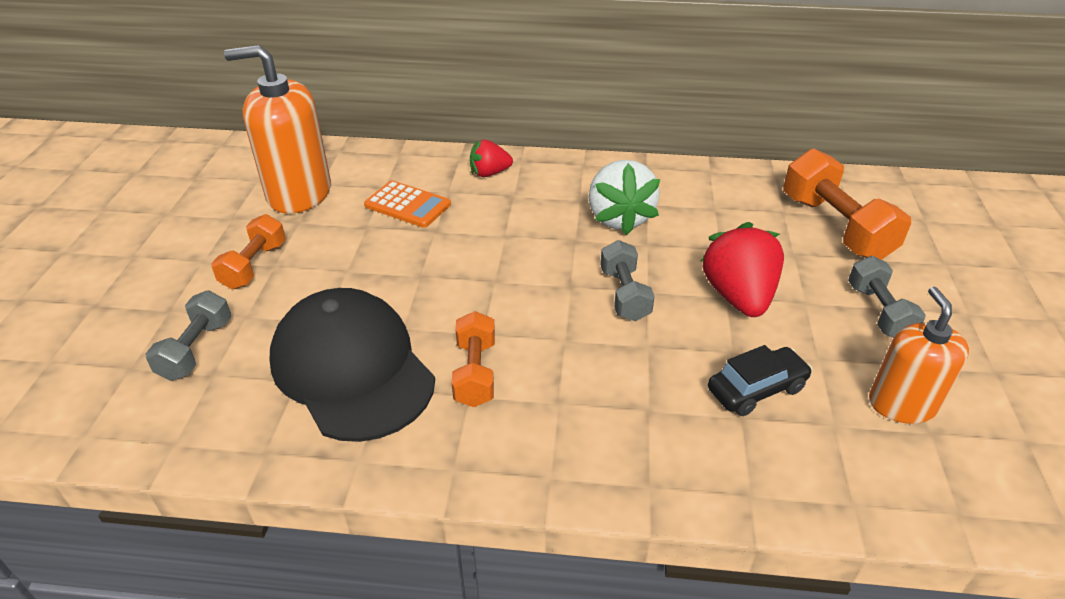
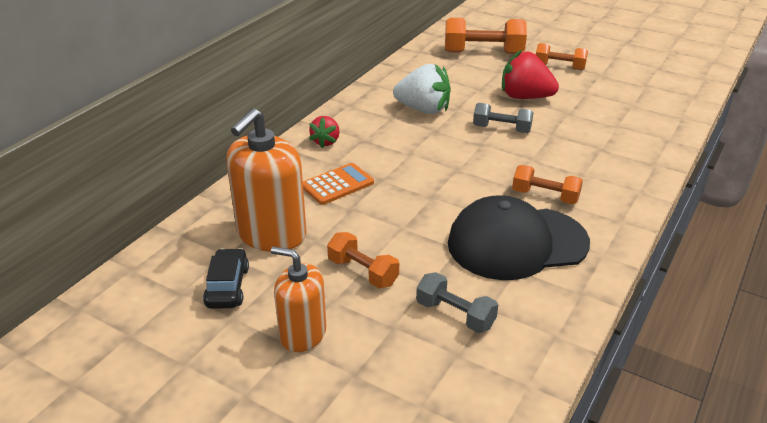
camera: 65 degrees left, 5 degrees down
(756, 389) = (600, 115): black car -> black car (227, 287)
(879, 312) = (559, 67): grey dumbbell -> orange dumbbell
(902, 404) = (625, 85): orange soap dispenser -> orange soap dispenser (303, 334)

